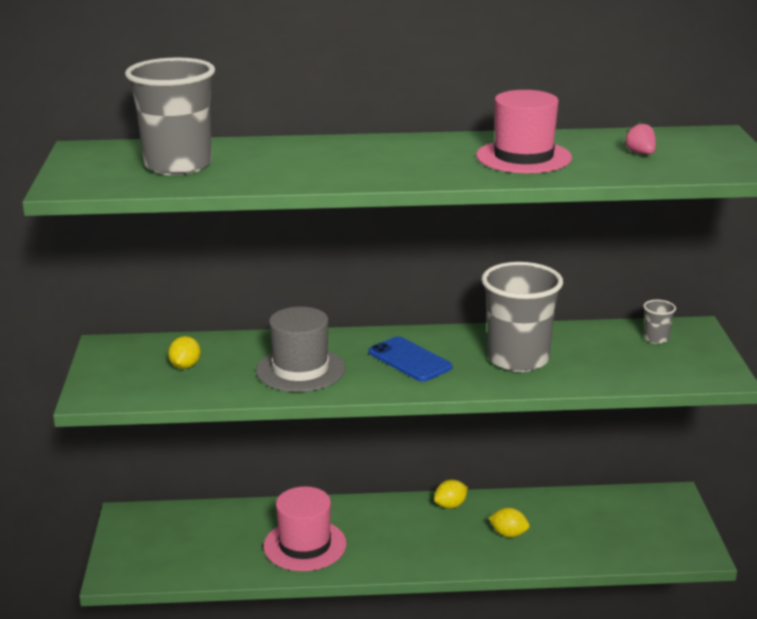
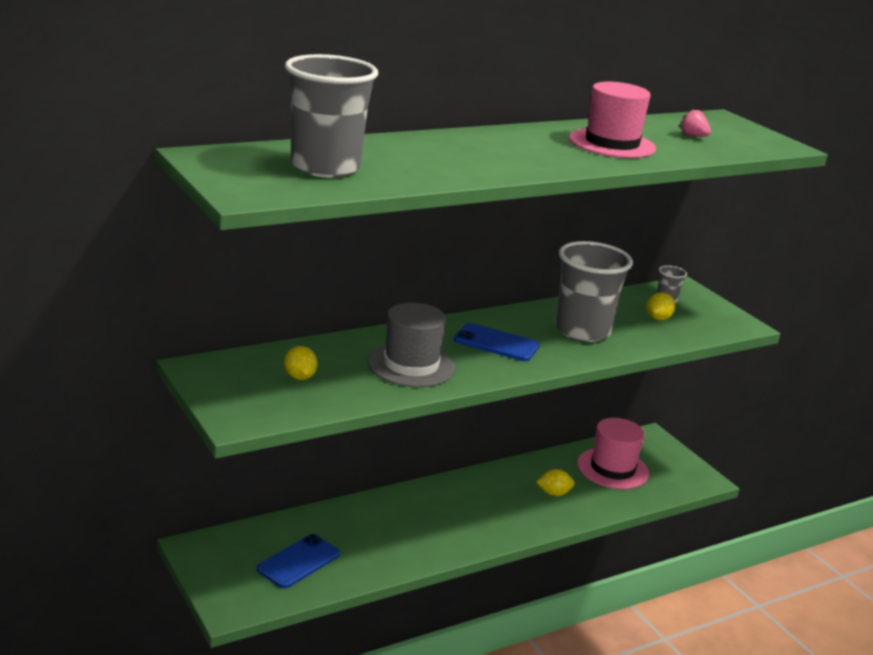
camera: 30 degrees left, 0 degrees up
(204, 547) = (298, 561): none -> blue phone
(305, 545) = (391, 539): pink hat -> pink hat (612, 468)
(450, 505) = (487, 478): yellow lemon -> yellow lemon (658, 318)

